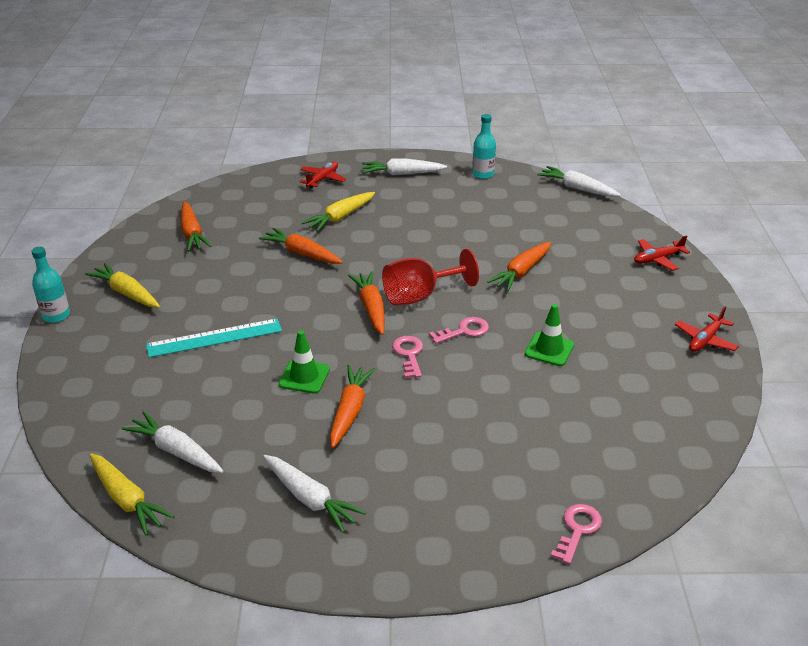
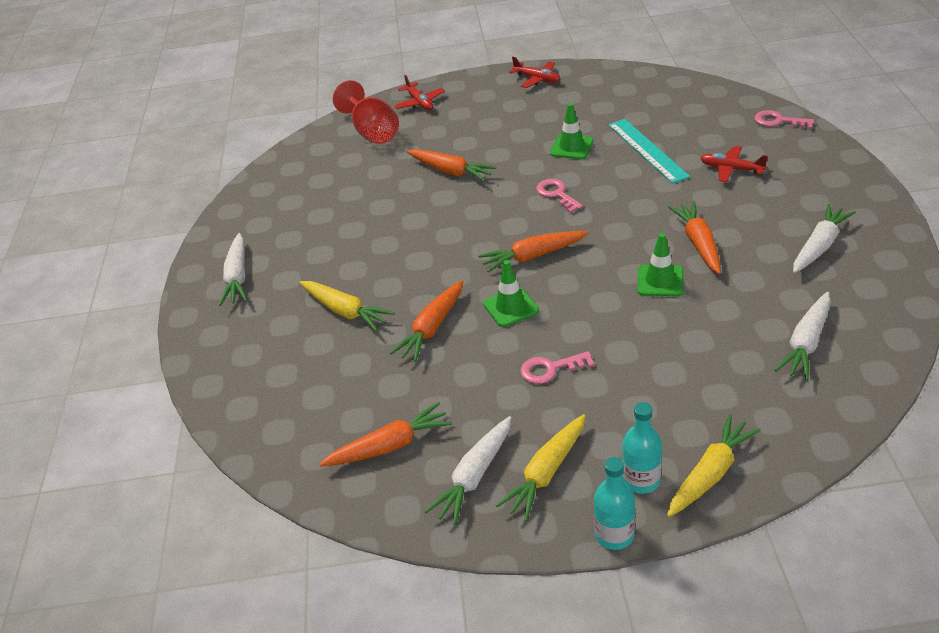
camera: 90 degrees left, 5 degrees up
(127, 500) = (886, 358): yellow carrot -> yellow carrot (710, 474)
(214, 338) = (617, 362): turquoise ruler -> turquoise ruler (647, 150)
(308, 291) = (510, 307): none -> green traffic cone
(322, 179) = (244, 345): red plane -> red plane (731, 169)
(350, 411) = (698, 243): orange carrot -> orange carrot turned 75 degrees clockwise
(409, 354) = (603, 221): pink key -> pink key (550, 369)
(420, 296) = (504, 228): red goblet -> red goblet (372, 132)
(483, 174) = (246, 215): turquoise bottle -> turquoise bottle (641, 480)
(577, 188) = (286, 151): white carrot -> white carrot (474, 476)

